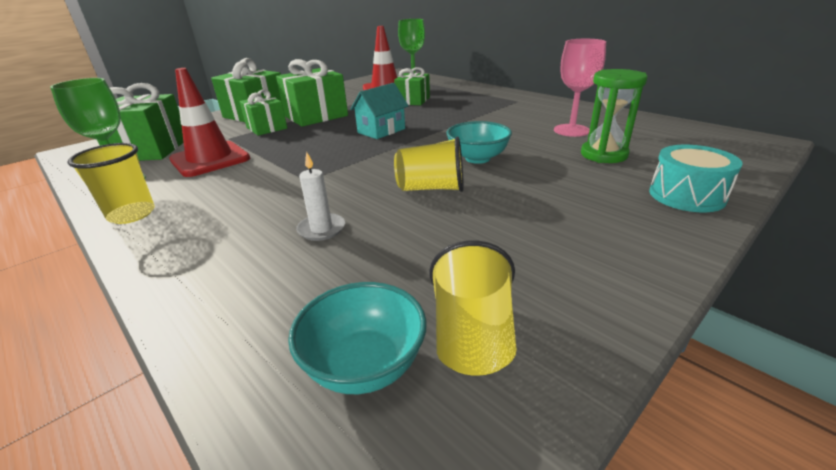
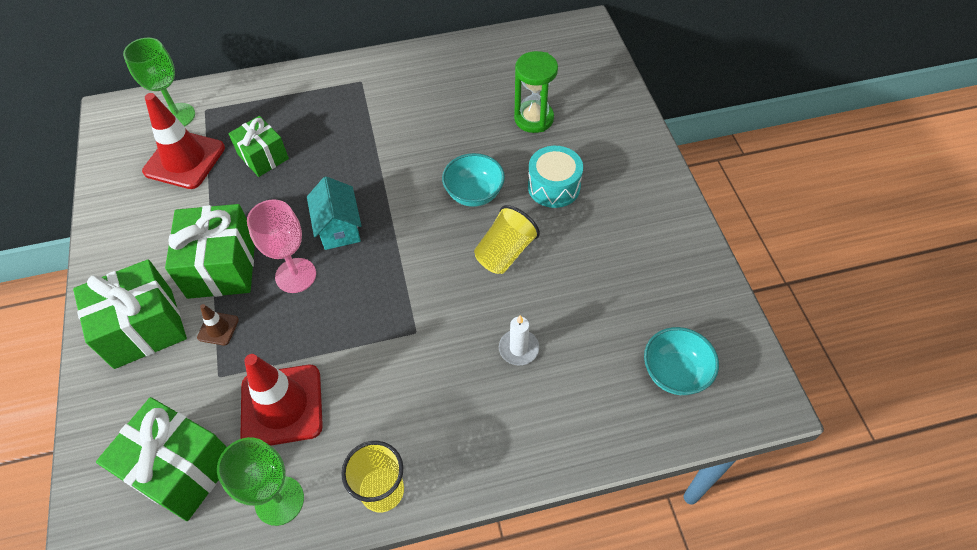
camera: 60 degrees left, 25 degrees up
(266, 128) = (218, 328): green gift -> brown traffic cone
(472, 336) = (680, 317): yellow cup -> none
(571, 130) = (472, 100): pink goblet -> pink goblet (295, 275)
(686, 195) = (620, 128): turquoise drum -> turquoise drum (554, 187)

